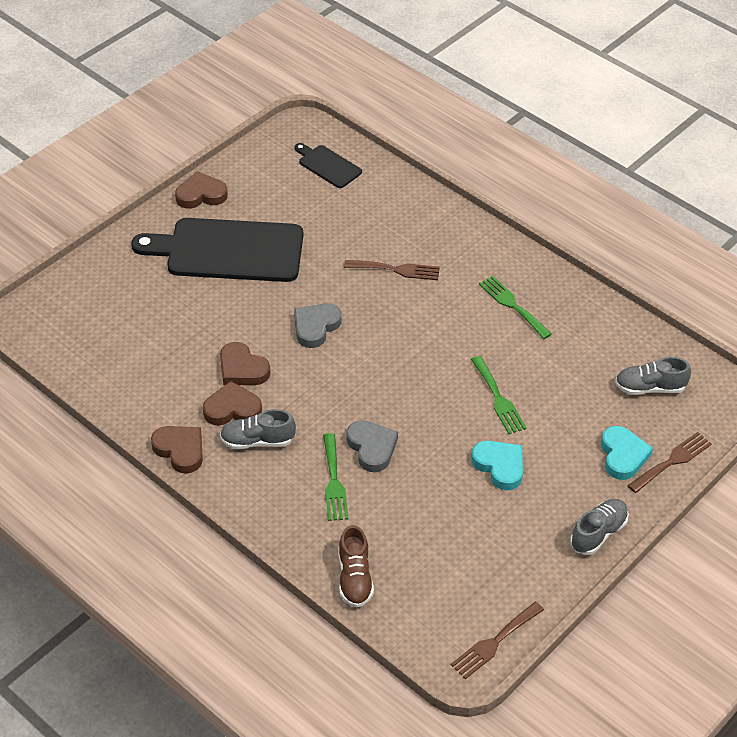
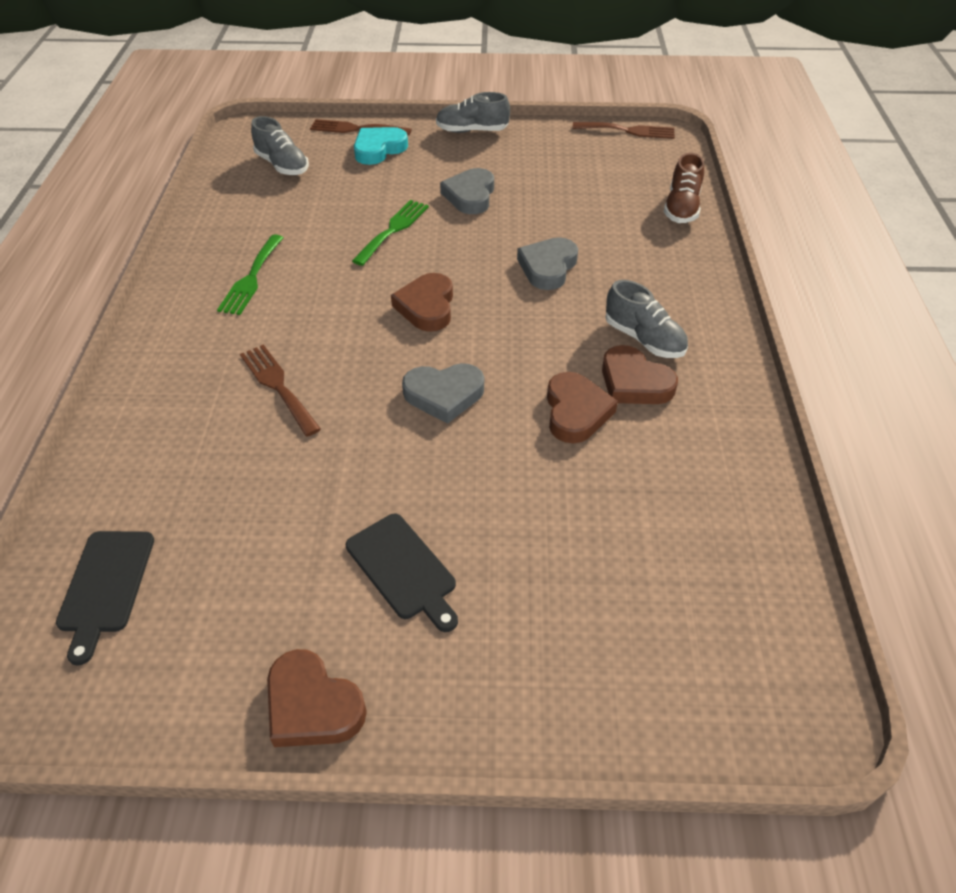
camera: 130 degrees left, 0 degrees up
(180, 450) = (733, 384): brown heart -> brown heart (427, 307)
(228, 250) = (403, 569): black cutting board -> black cutting board, size x0.47
(334, 481) = (614, 267): green fork -> none
(354, 578) = (681, 208): brown shoe -> brown shoe turned 150 degrees clockwise
(499, 466) = (470, 196): turquoise heart -> grey heart

